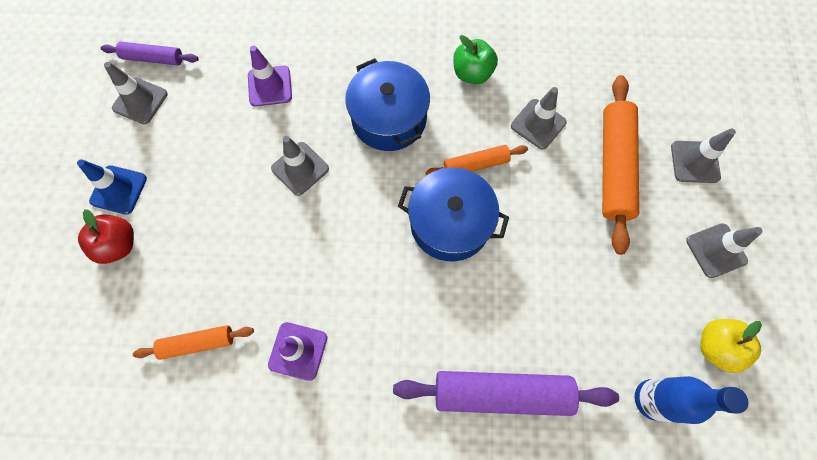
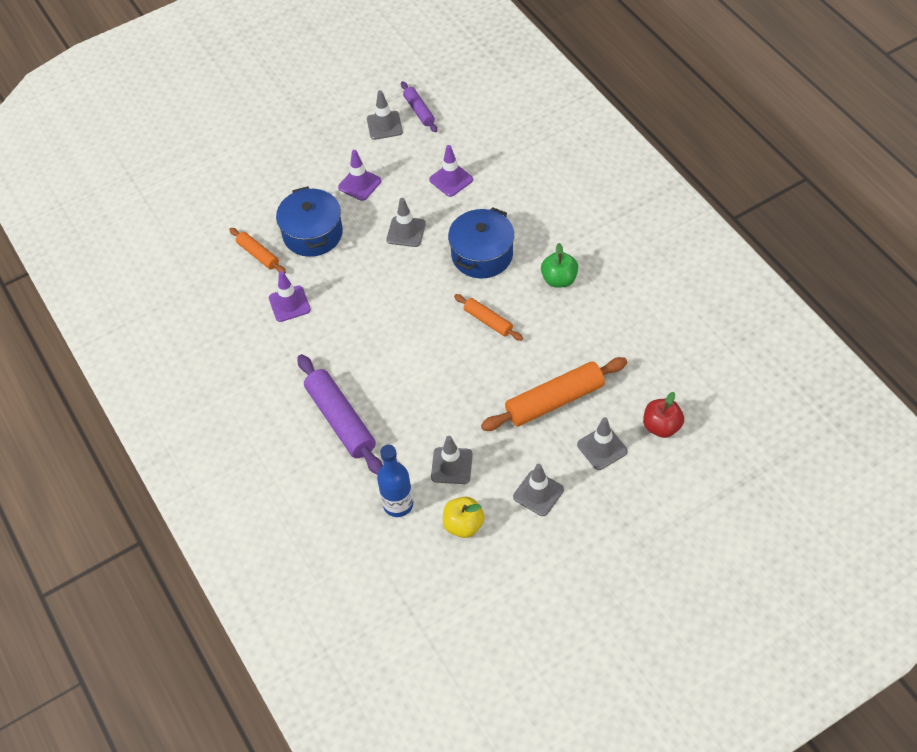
camera: 60 degrees right, 15 degrees down
(118, 190) = (319, 156): blue traffic cone -> none
(118, 245) = (286, 180): red apple -> red apple (661, 426)
(196, 173) = (359, 184): none -> purple traffic cone
(450, 223) = (433, 331): blue pot -> blue pot (312, 234)
(538, 124) = (551, 339): grey traffic cone -> grey traffic cone (451, 466)

